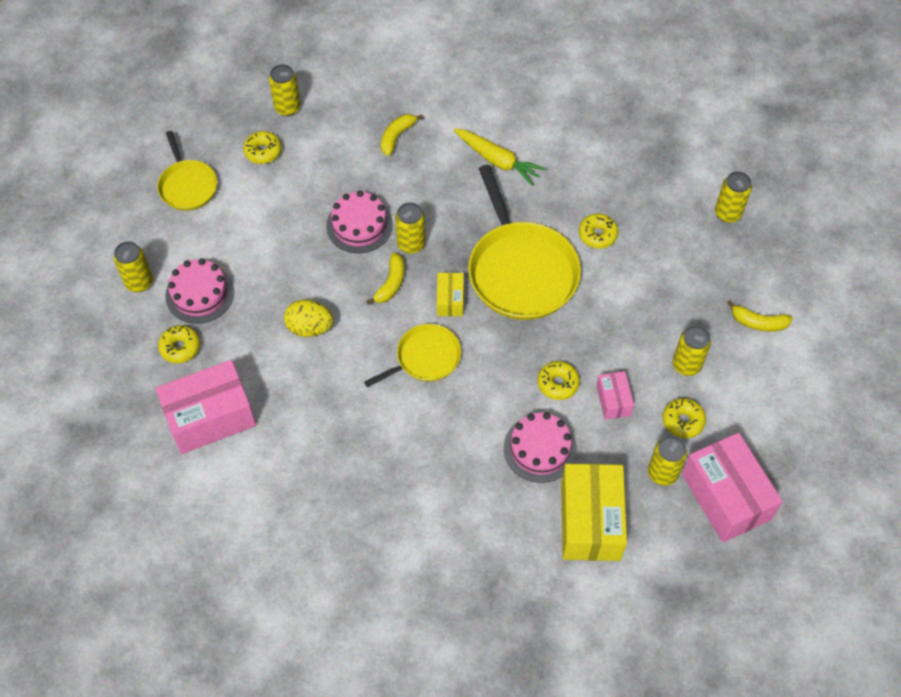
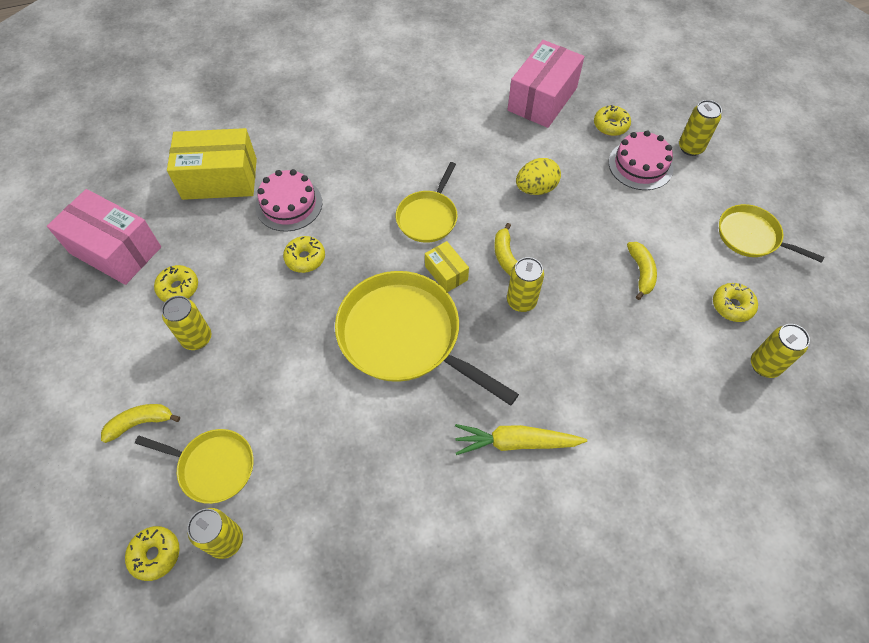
camera: 145 degrees right, 0 degrees up
(359, 225) = (580, 291): pink cake -> none
(397, 136) = (636, 403): yellow banana -> yellow banana (641, 272)
(590, 521) = (220, 179): yellow box -> yellow box turned 60 degrees counterclockwise
(597, 235) = (355, 420): yellow donut -> yellow donut (155, 554)
(613, 400) = (249, 271): pink box -> none
(662, 473) = (178, 239): yellow can -> none
(716, 262) = (213, 466): none -> yellow pan

